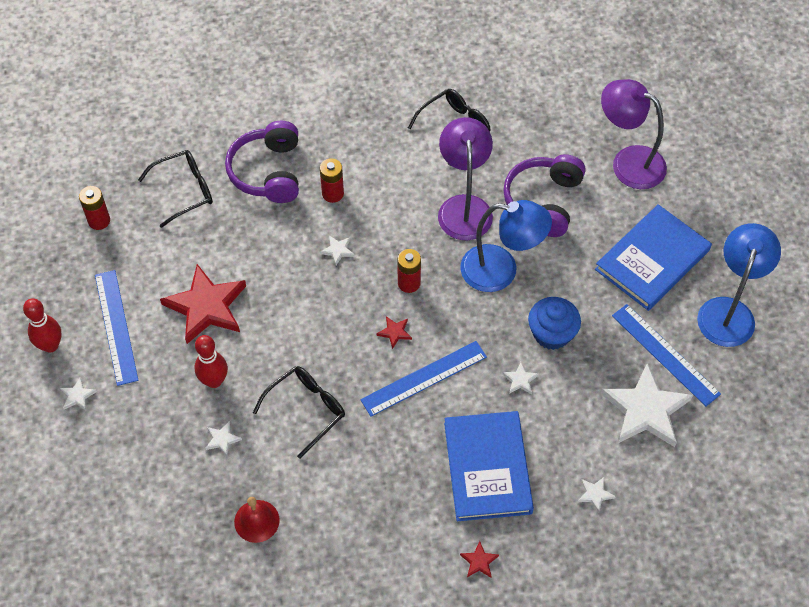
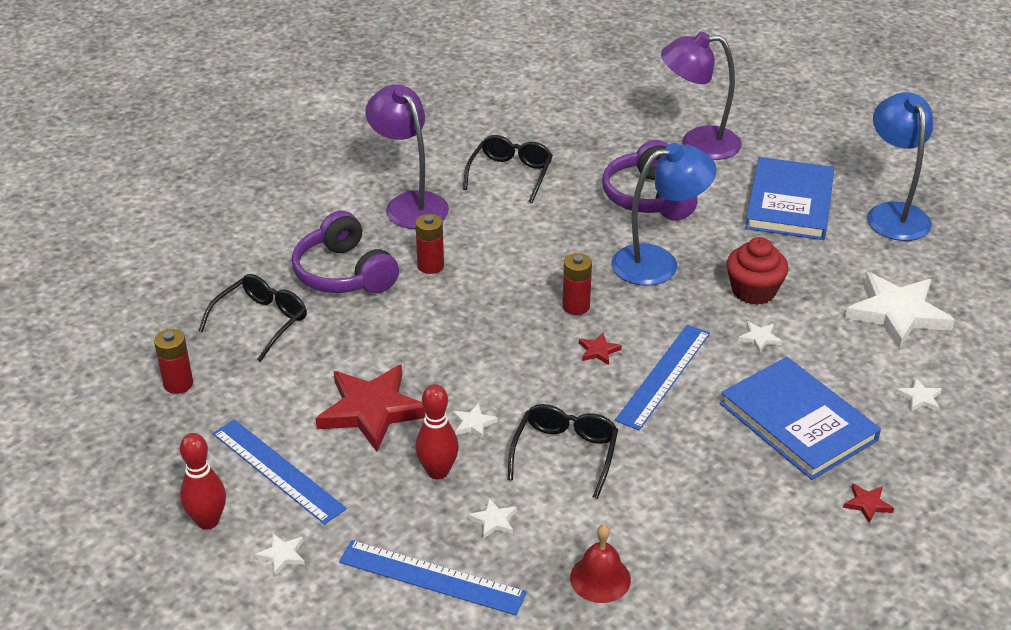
camera: 30 degrees left, 20 degrees down
(338, 250) = (477, 308): white star -> white star (473, 423)
(464, 207) = (575, 228): purple lamp -> purple lamp (410, 203)
(552, 333) = (753, 291): blue cupcake -> red cupcake
(665, 354) = (871, 266): blue ruler -> blue ruler (431, 577)

